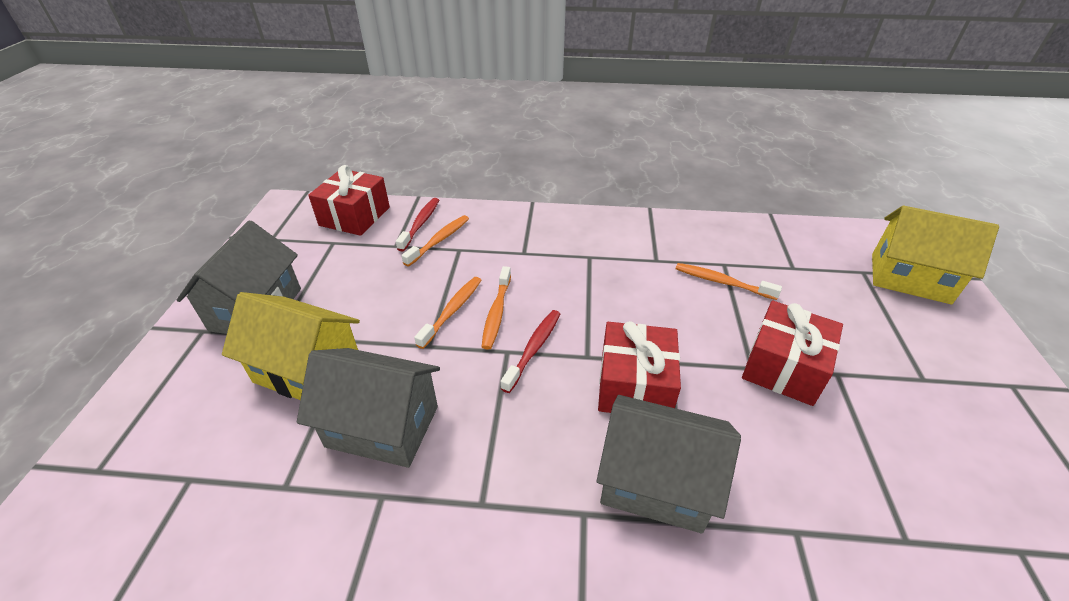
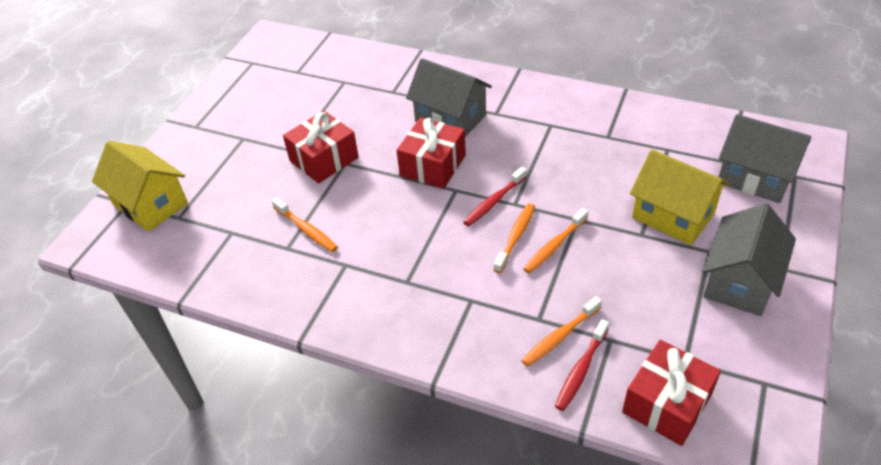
camera: 160 degrees left, 5 degrees up
(383, 426) = (610, 170): grey house -> grey house (755, 177)

